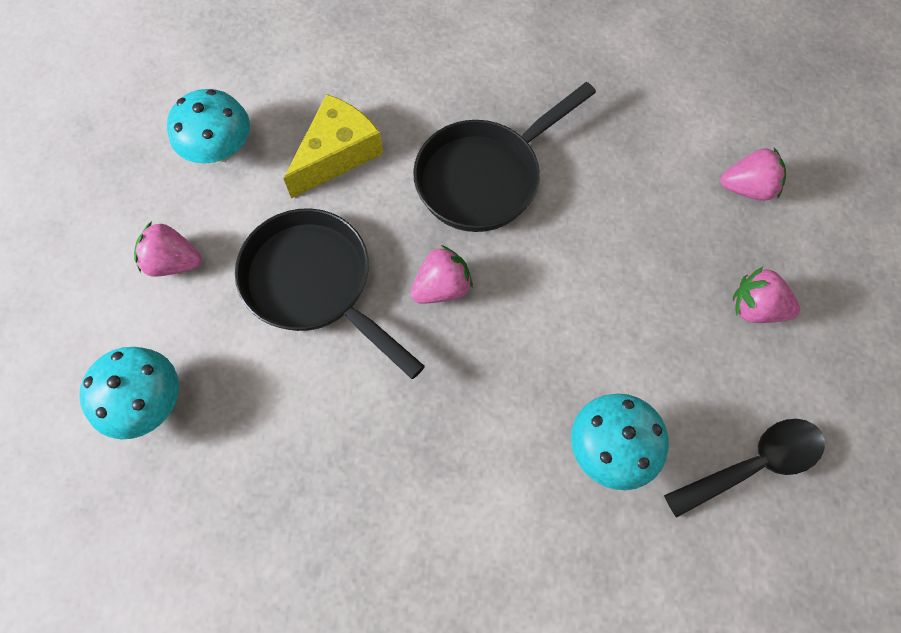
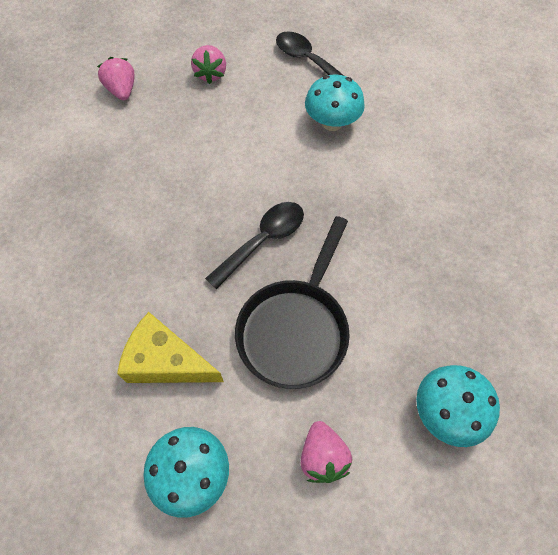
camera: 110 degrees left, 5 degrees down
(442, 287) = (263, 241): pink strawberry -> black spoon
(485, 177) = (158, 241): black pan -> none

